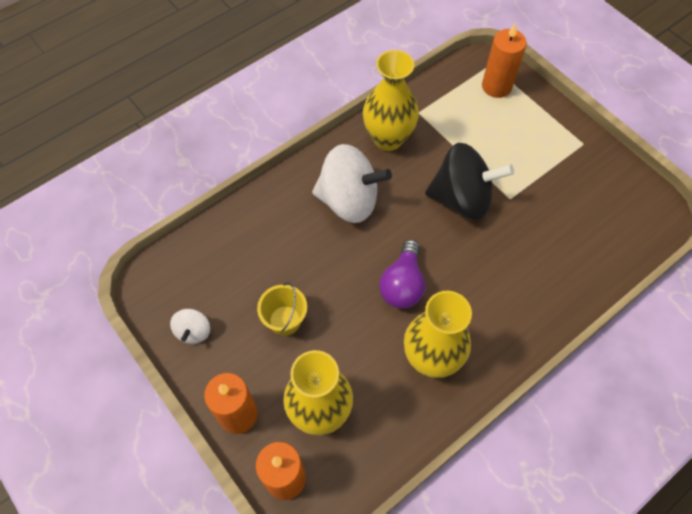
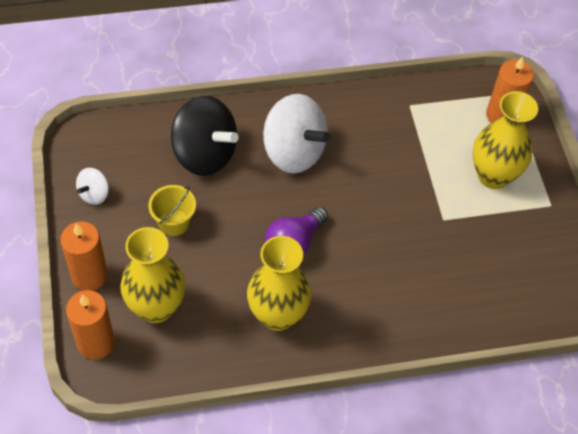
camera: 25 degrees right, 5 degrees down
(388, 138) = (365, 115): yellow vase -> yellow vase (493, 176)
(462, 199) = (397, 198): black spinning top -> black spinning top (204, 154)

